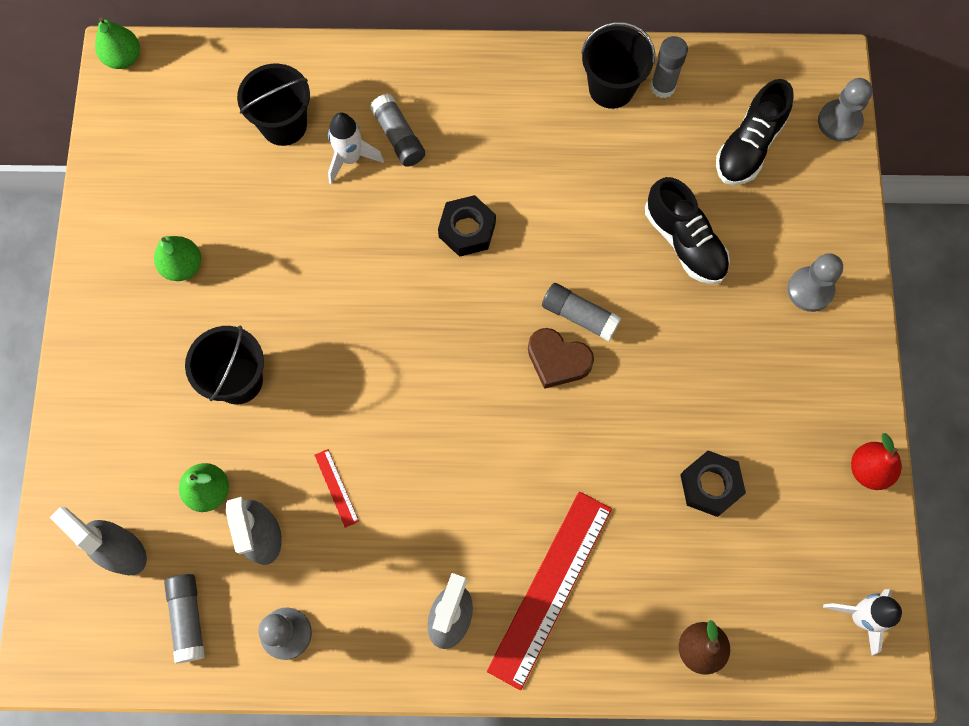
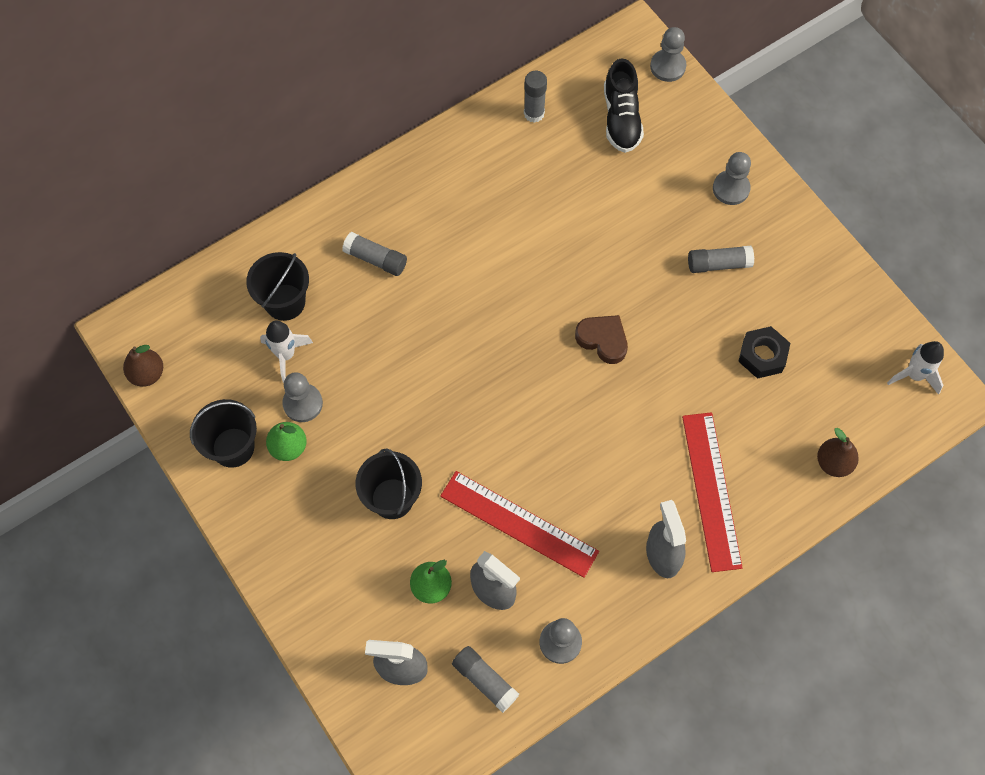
camera: 35 degrees left, 5 degrees down
(112, 114) = (147, 374): none -> brown pear
(123, 58) = (123, 329): green pear -> none
(226, 233) = (303, 403): none -> grey pawn
(336, 488) = (519, 523): red ruler -> red ruler, size x2.43
(350, 158) = (353, 295): white rocket -> white rocket (286, 355)
(467, 230) = (474, 292): black nut -> none
(557, 360) = (603, 340): brown heart -> brown heart turned 135 degrees counterclockwise
(579, 316) = (595, 301): grey glue stick -> grey glue stick (718, 264)
(611, 88) = (499, 135): black bucket -> black bucket (233, 447)
(684, 242) = (627, 208): black shoe -> none
(868, 469) = (851, 280): red pear -> none

